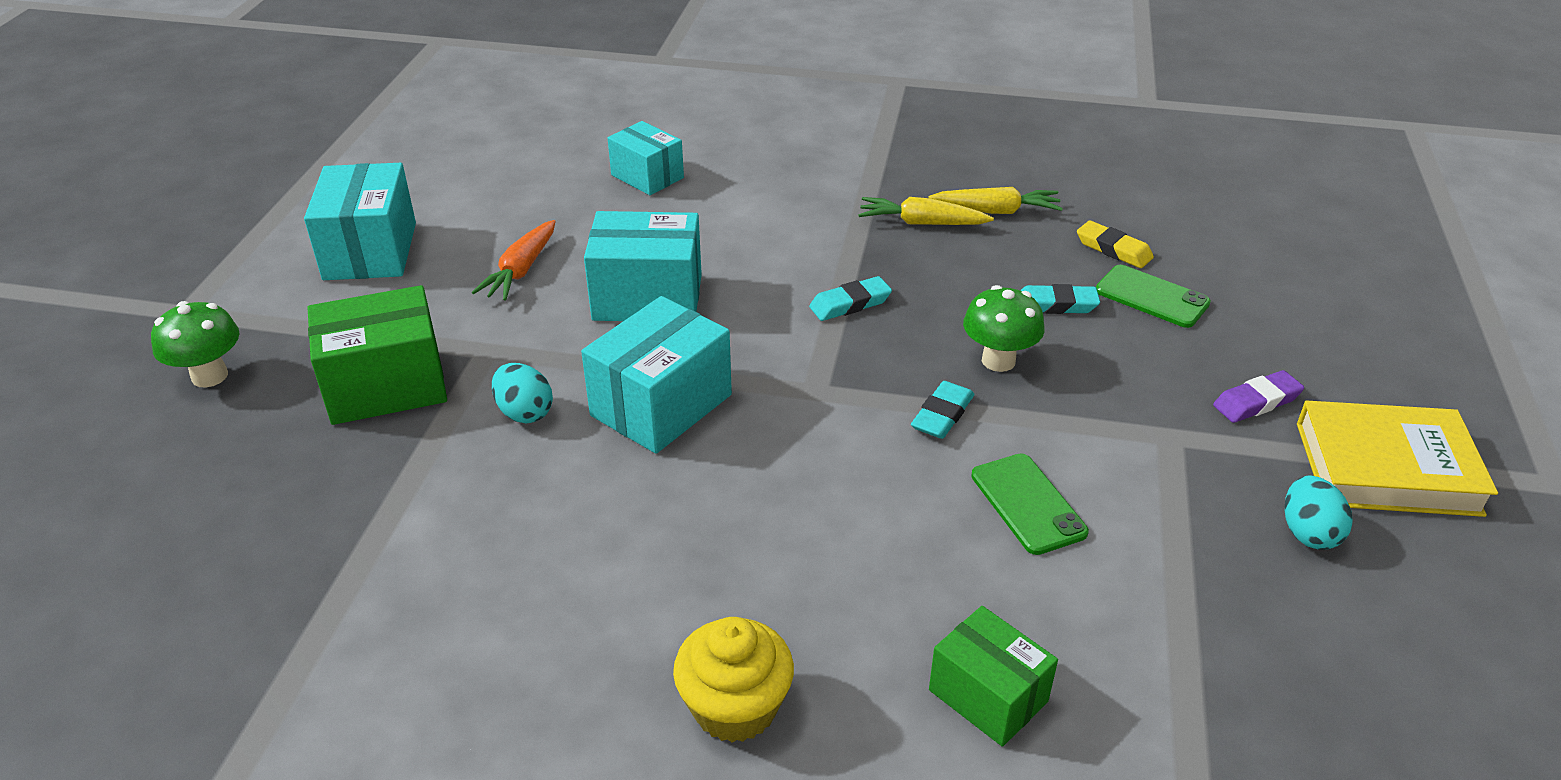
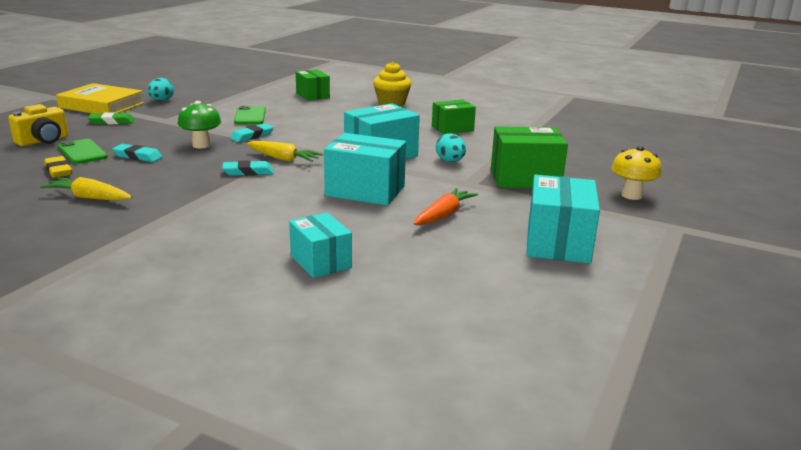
camera: 165 degrees left, 15 degrees down
(210, 376) = (631, 195): green mushroom -> yellow mushroom
(532, 565) = (452, 128): none -> green box
(921, 223) = (150, 199): yellow carrot -> yellow carrot (283, 159)
(1256, 402) = (111, 122): purple eraser -> green eraser
(1257, 311) = (43, 141): none -> yellow camera

